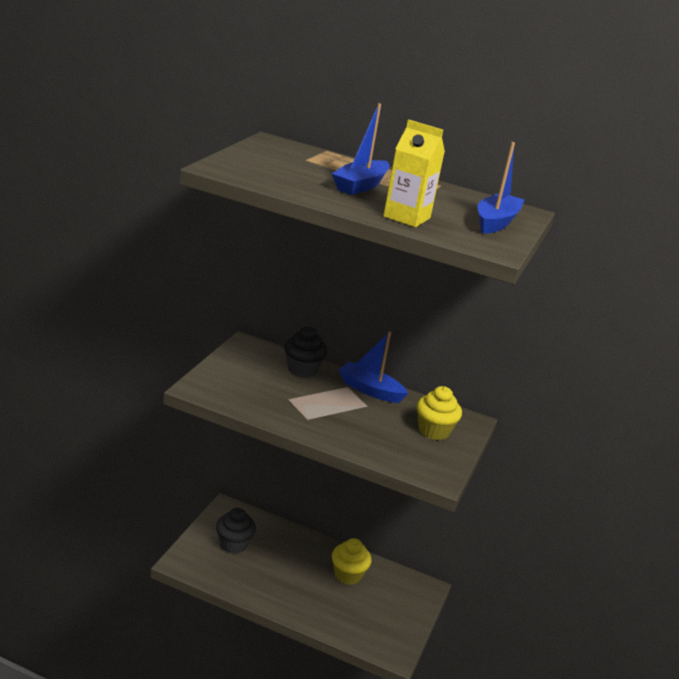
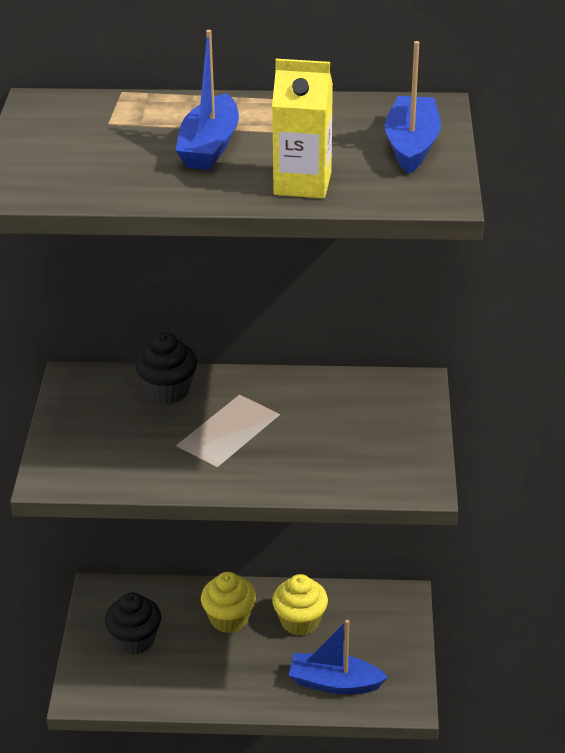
camera: 15 degrees left, 10 degrees up
(370, 390) = (270, 388): blue boat -> blue boat (334, 683)
(434, 431) = (381, 419): yellow cupcake -> yellow cupcake (229, 619)

